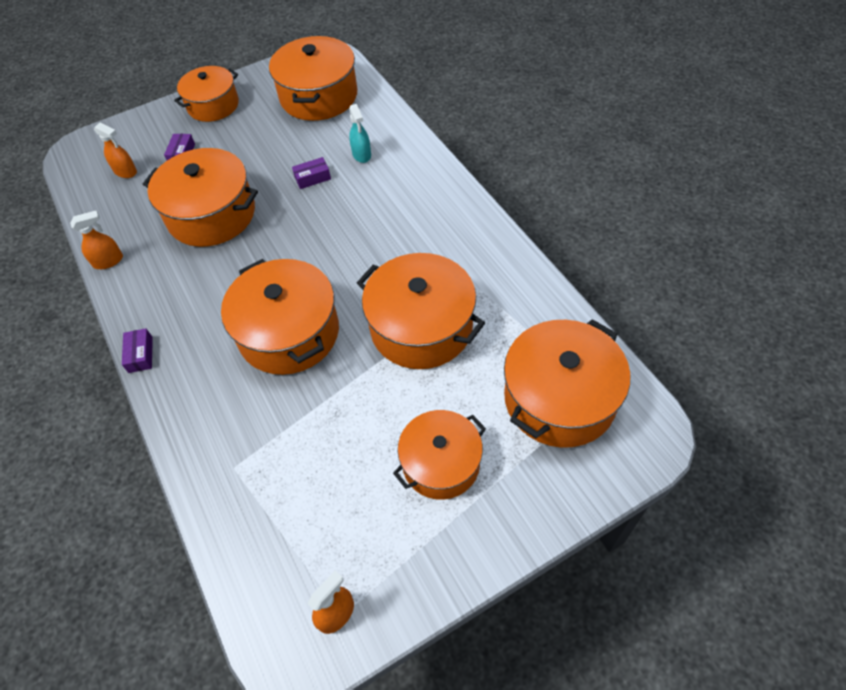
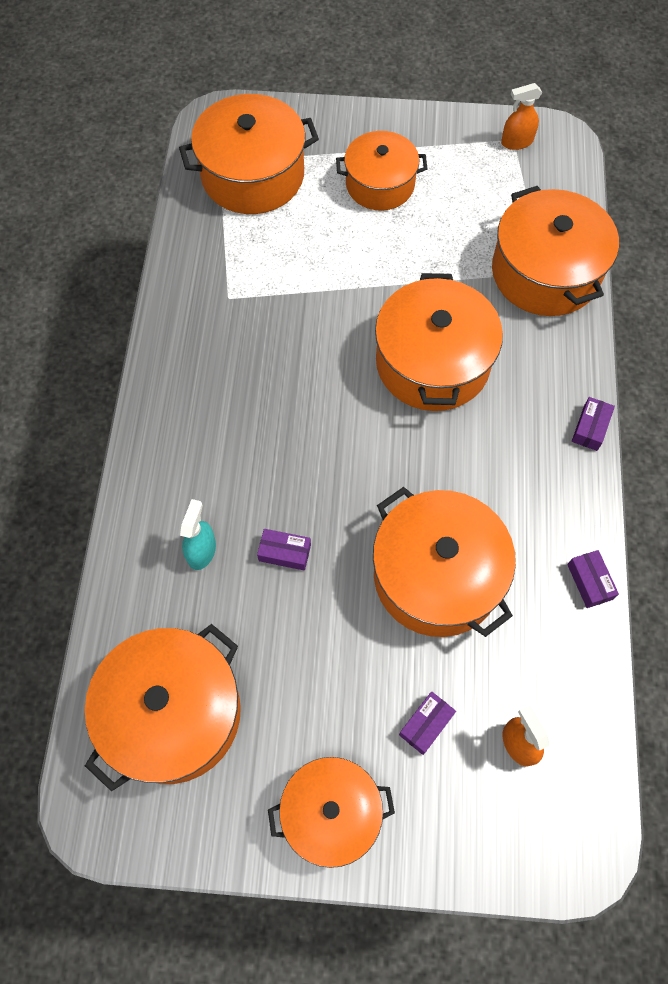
camera: 150 degrees left, 10 degrees up
(108, 261) = (589, 582): orange spray bottle -> purple box
(421, 327) = (309, 294): orange pot -> orange pot (545, 272)

